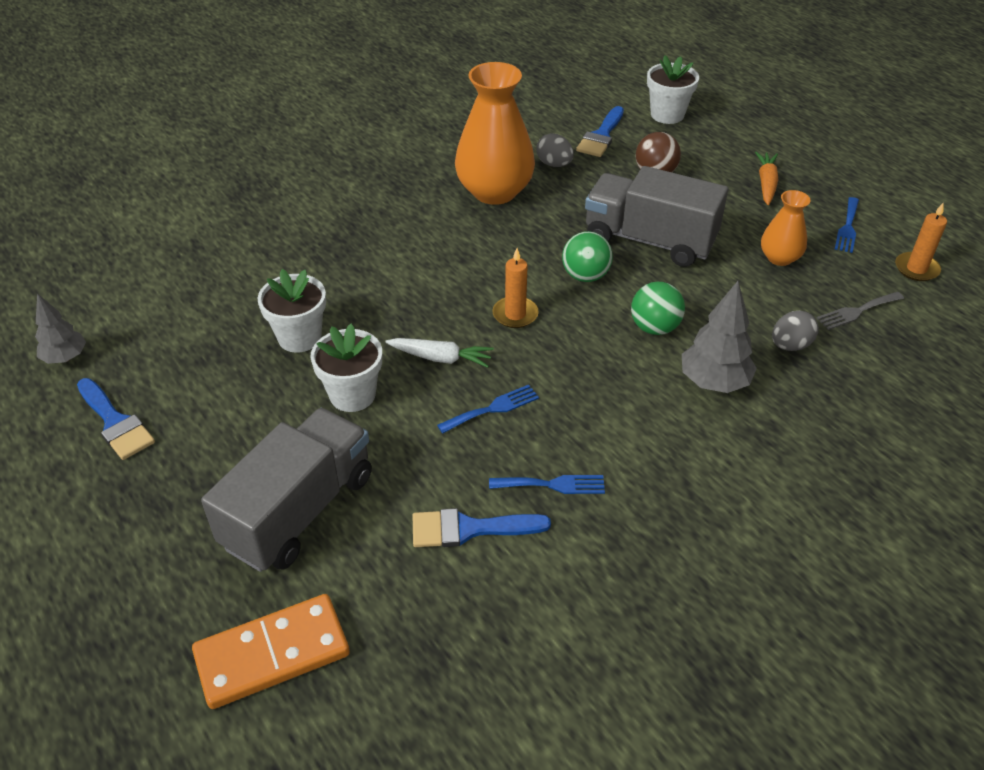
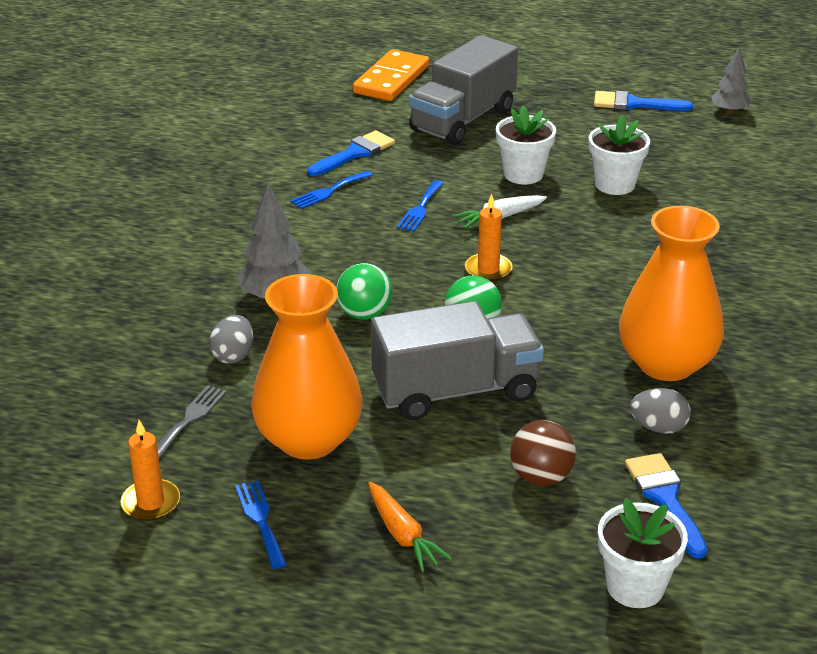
camera: 140 degrees right, 10 degrees down
(299, 511) = (463, 120): grey truck -> grey truck turned 45 degrees clockwise
(779, 258) = (309, 439): orange vase -> orange vase, size x1.91

